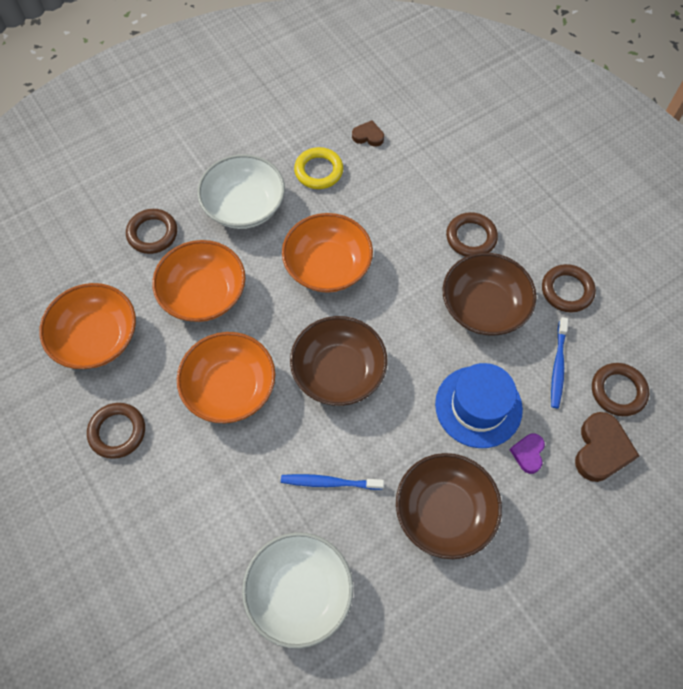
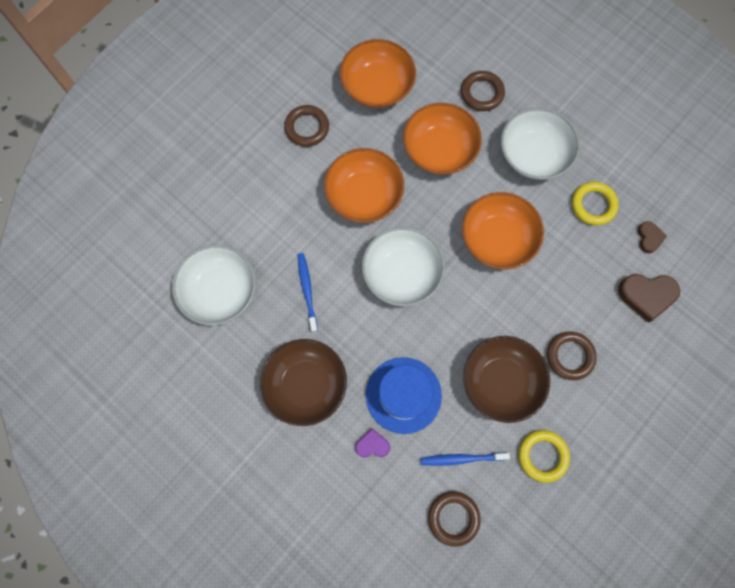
camera: 75 degrees right, 10 degrees up
(338, 371) = (402, 273): brown bowl -> white bowl
(567, 290) = (542, 456): brown ring -> yellow ring
(601, 450) = (393, 509): brown heart -> brown heart (646, 296)

